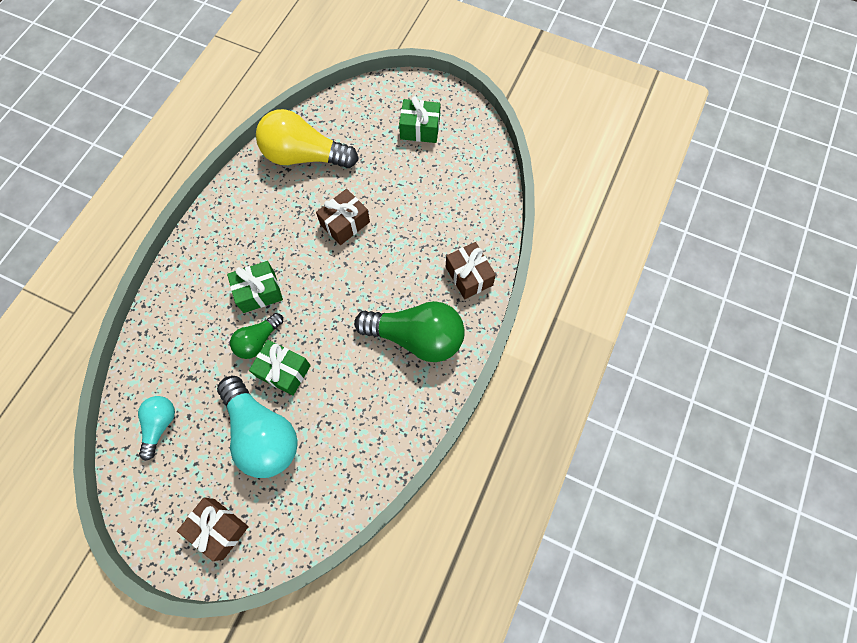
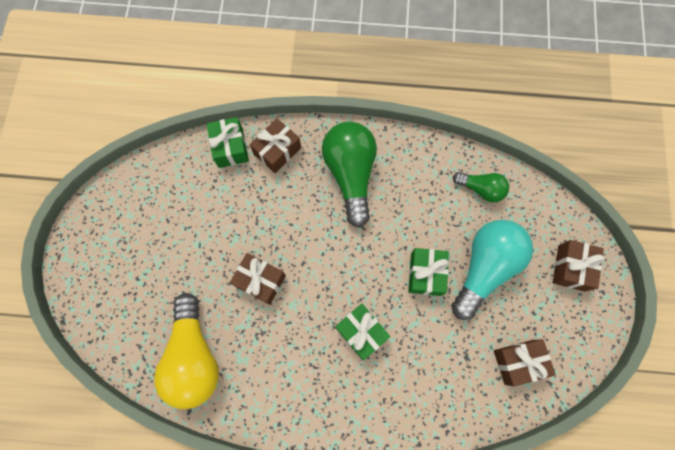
camera: 110 degrees left, 5 degrees up
(160, 425) = (518, 362): turquoise light bulb -> brown gift
(258, 340) = (408, 310): green light bulb -> green light bulb (481, 189)
(420, 129) = (126, 249): green gift -> green gift (230, 147)

